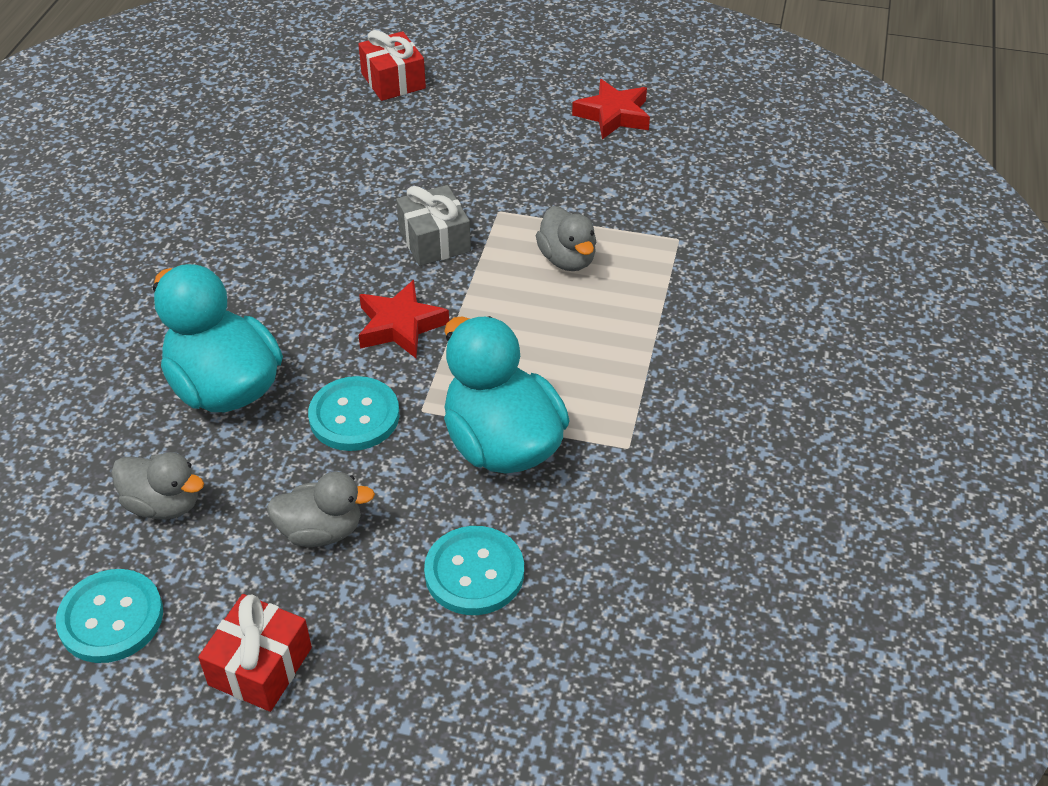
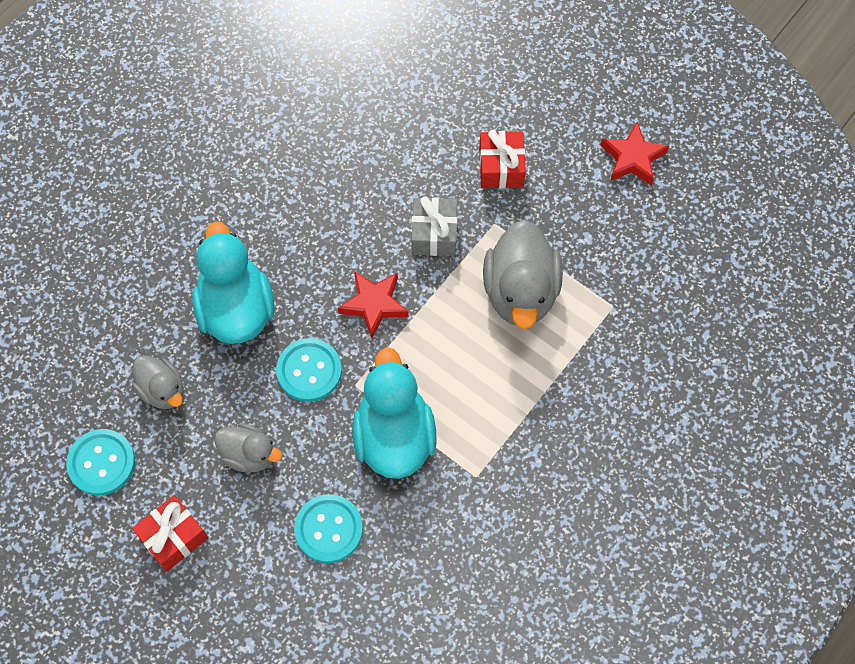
camera: 25 degrees right, 20 degrees up
(393, 81) = (480, 52): red gift -> red gift (501, 167)
(567, 259) = (520, 292): grey duck -> grey duck, size x1.76

